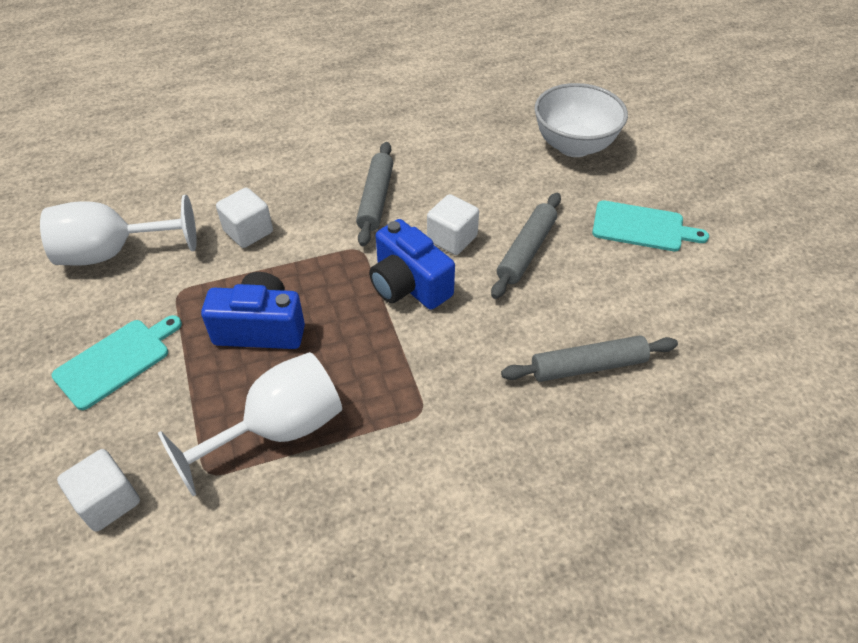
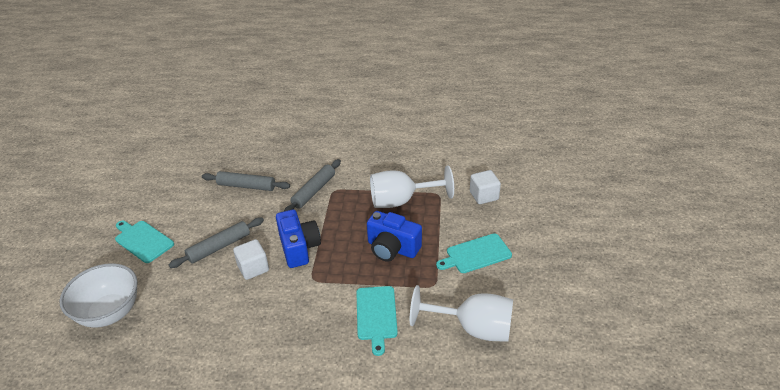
camera: 155 degrees left, 10 degrees down
(248, 231) = (376, 315): white cube -> turquoise cutting board
(375, 199) = (278, 313): grey rolling pin -> grey rolling pin (314, 191)

